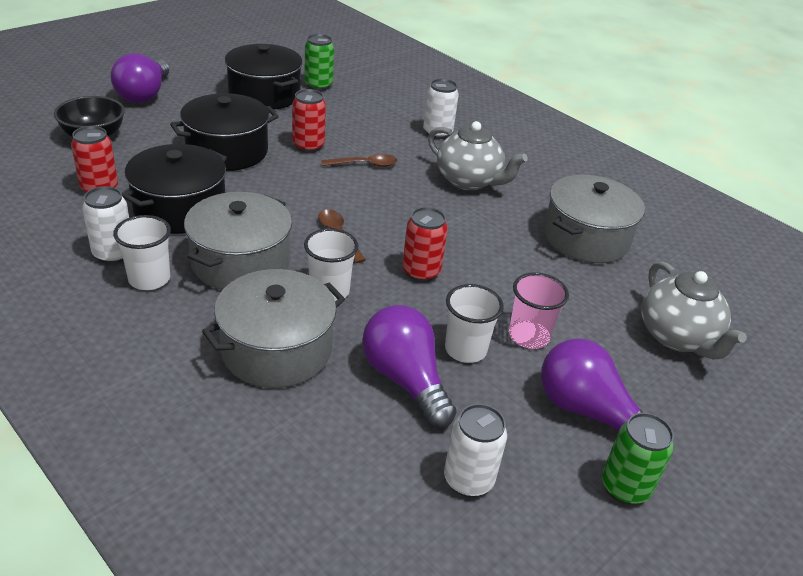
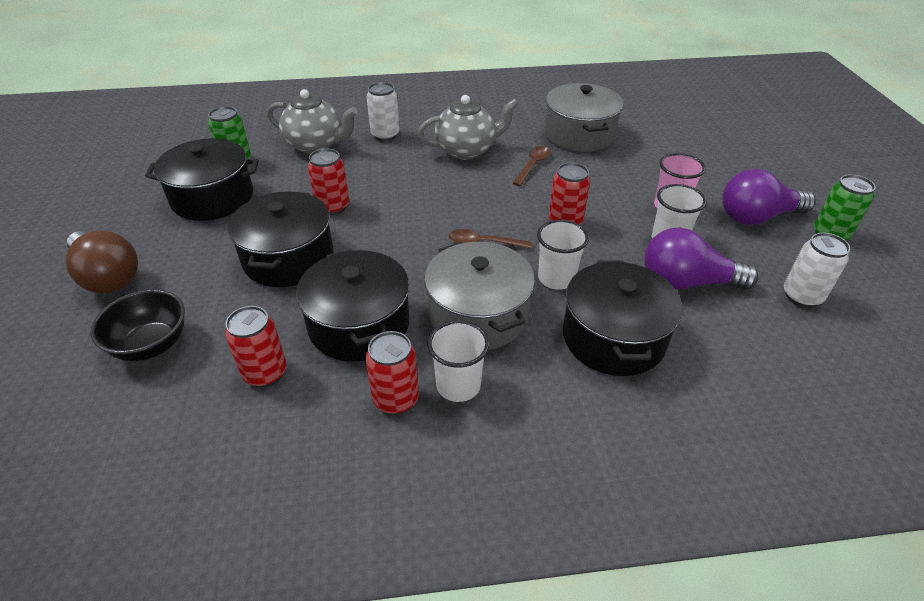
camera: 50 degrees left, 5 degrees up
(113, 254) = (396, 399): white can -> red can
(144, 94) = (107, 276): purple light bulb -> brown light bulb
(276, 350) = (614, 337): grey pot -> black pot
(364, 164) = (394, 189): brown spoon -> brown spoon (533, 165)
(677, 337) = (704, 151): grey teapot -> grey teapot (315, 145)

